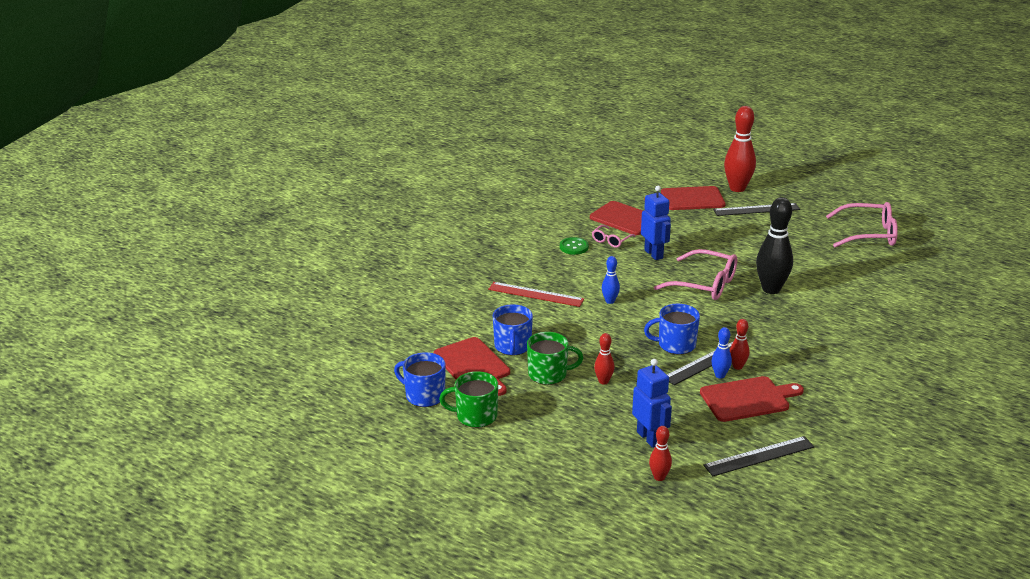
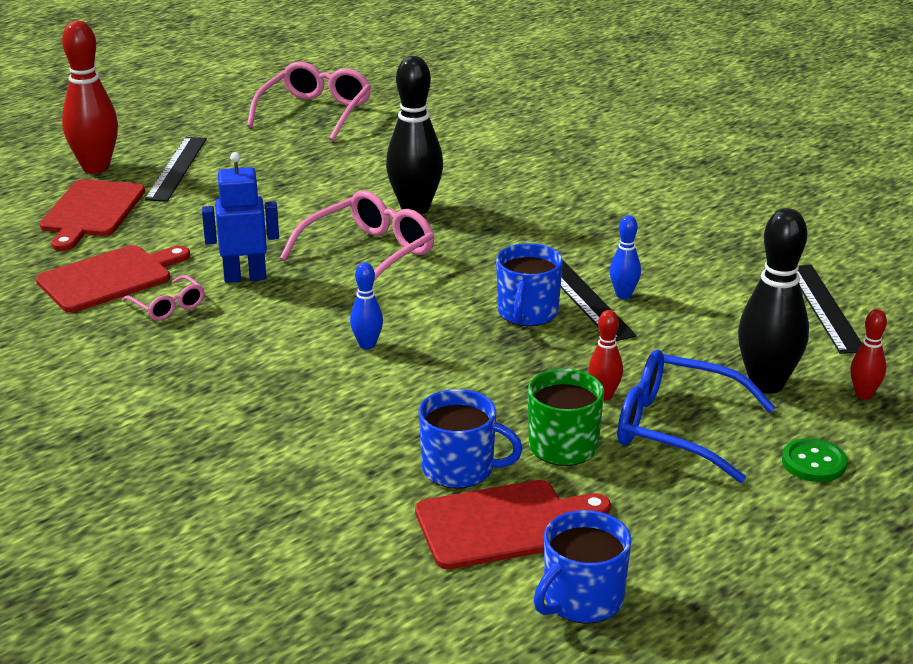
camera: 75 degrees left, 0 degrees up
(475, 416) = (666, 546): green mug -> none
(536, 294) = (297, 415): red ruler -> none
(574, 247) = (160, 346): green button -> green button (814, 462)
(584, 409) = (677, 428): none -> blue glasses
(649, 438) = (766, 384): blue robot -> black bowling pin
(737, 366) = (606, 277): red bowling pin -> none
(748, 399) = (689, 287): red cutting board -> none

